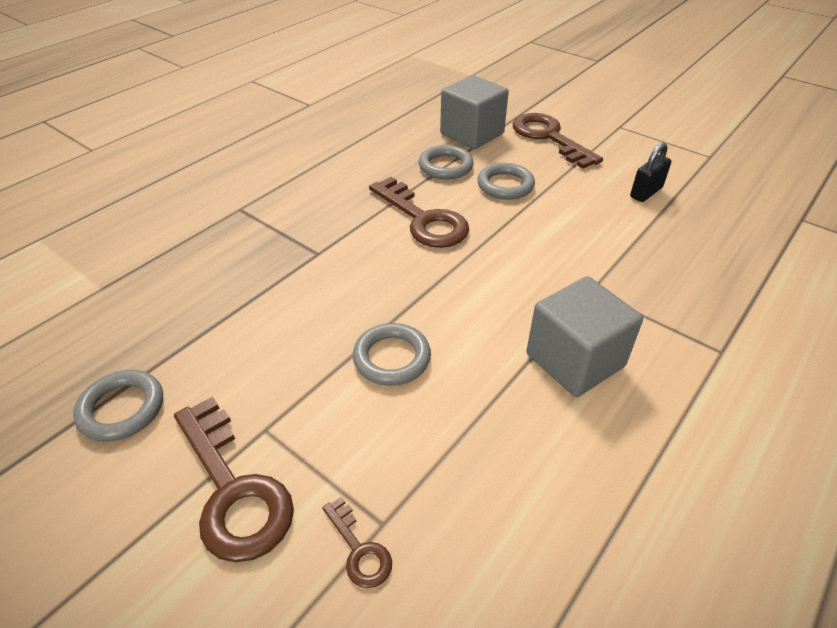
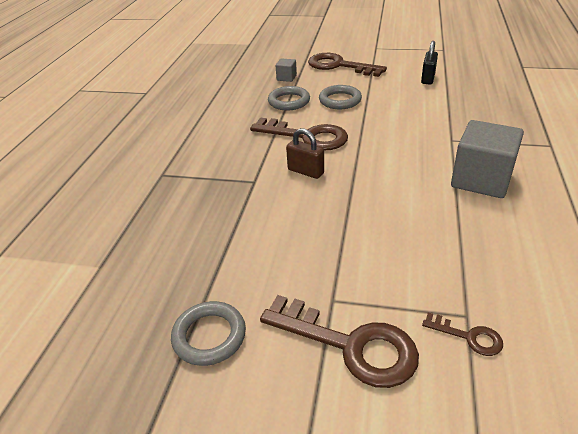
camera: 25 degrees left, 5 degrees down
(381, 263) = (305, 171): none -> brown padlock
(392, 358) = (372, 222): grey ring -> none
(472, 134) = (286, 78): grey cube -> grey cube, size x0.46

